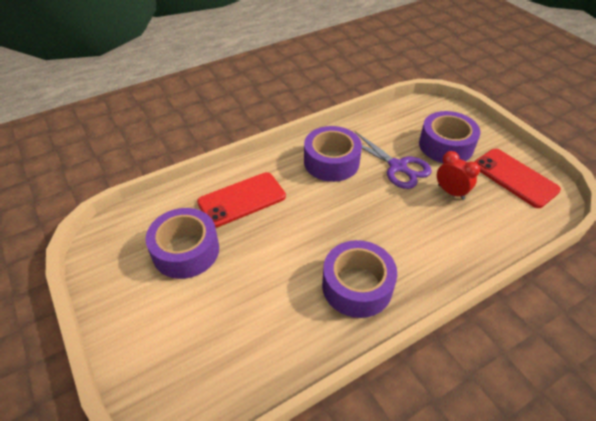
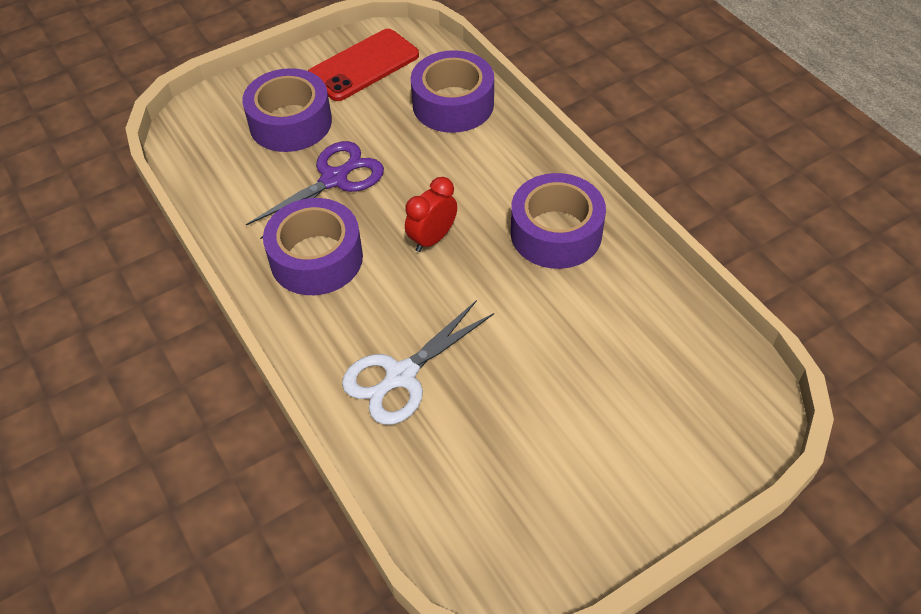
camera: 90 degrees left, 5 degrees up
(186, 250) = (513, 440): purple tape -> purple tape (453, 104)
(242, 199) = (401, 376): red phone -> white scissors
(451, 192) = (389, 129): red clock -> red clock (432, 238)

